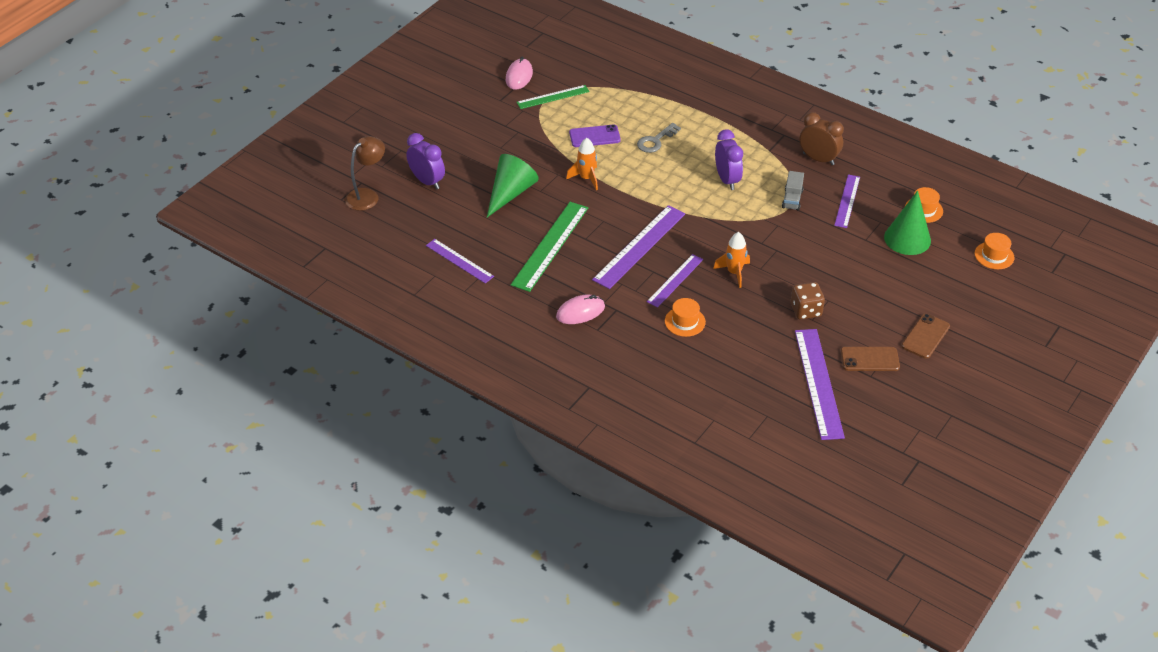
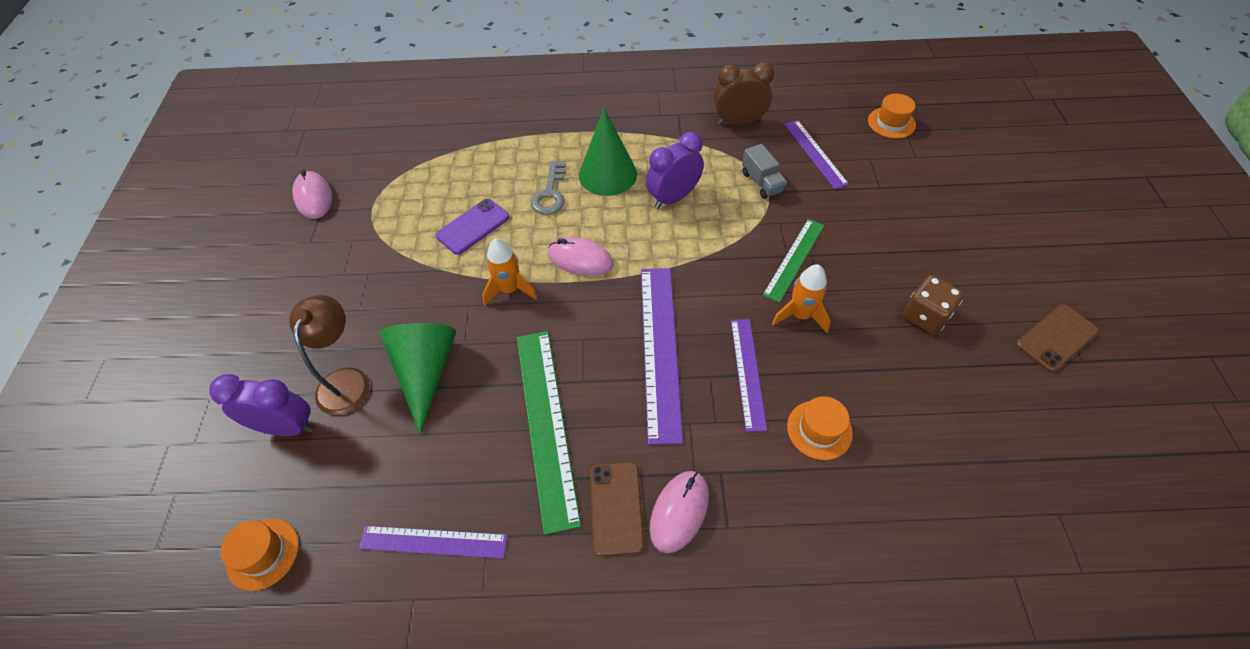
camera: 35 degrees left, 10 degrees up
(367, 195) = (200, 513): brown lamp -> brown lamp (346, 380)
(553, 97) = (379, 202): green ruler -> green ruler (794, 259)
(639, 183) = (580, 259): none -> pink mouse
(727, 180) = (673, 198): purple clock -> purple clock turned 75 degrees counterclockwise
(818, 383) = (1050, 413): purple ruler -> none
(907, 239) = (914, 163): green cone -> green cone (607, 174)
(925, 336) = (1066, 268): brown phone -> brown phone (616, 507)
(994, 255) = (1005, 135): orange hat -> orange hat (263, 554)

